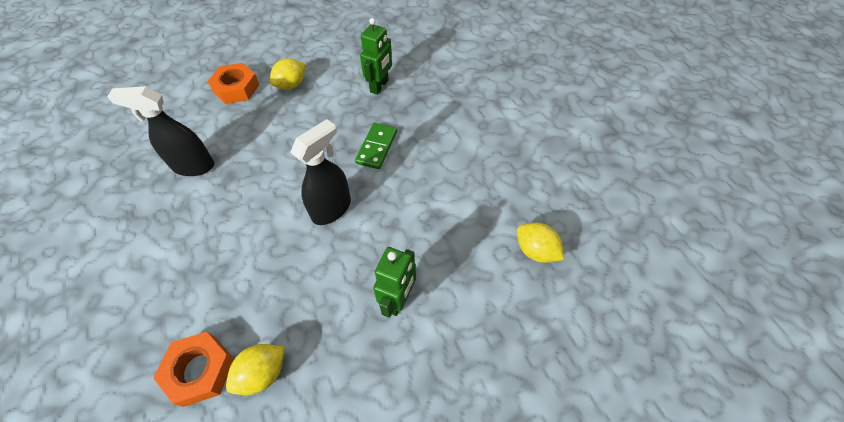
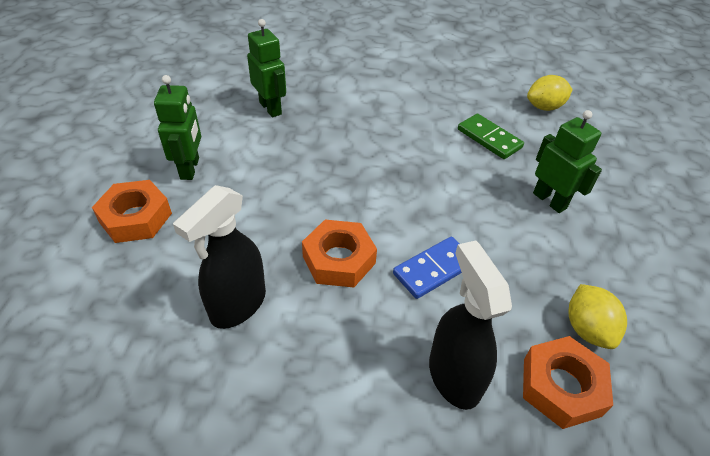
camera: 60 degrees left, 10 degrees down
(253, 194) = (339, 259): none -> orange nut
(272, 250) = (434, 269): none -> blue domino
(291, 85) = (190, 168): yellow lemon -> green robot
(332, 209) = (411, 204): black spray bottle -> black spray bottle (453, 376)
(377, 147) = (356, 143): green domino -> green domino (489, 138)

